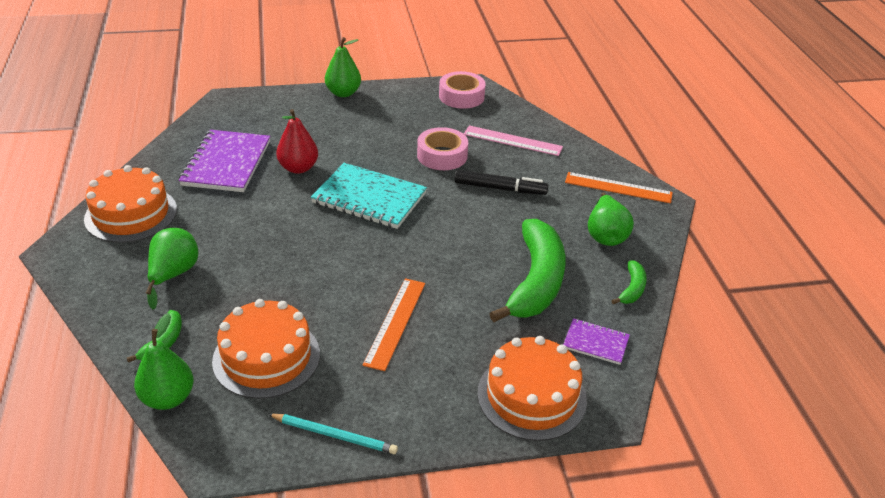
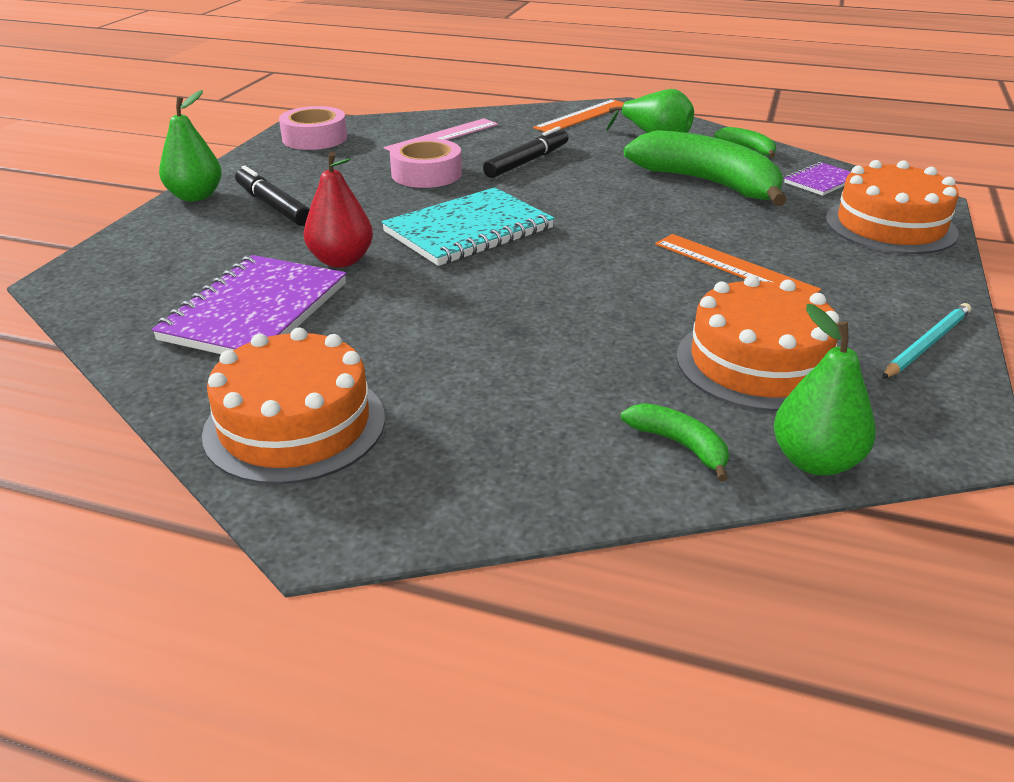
camera: 60 degrees left, 5 degrees down
(173, 275) = (512, 408): green pear -> none
(226, 163) = (255, 311): purple notebook -> purple notebook turned 75 degrees clockwise
(350, 121) = (273, 206): none -> black marker

